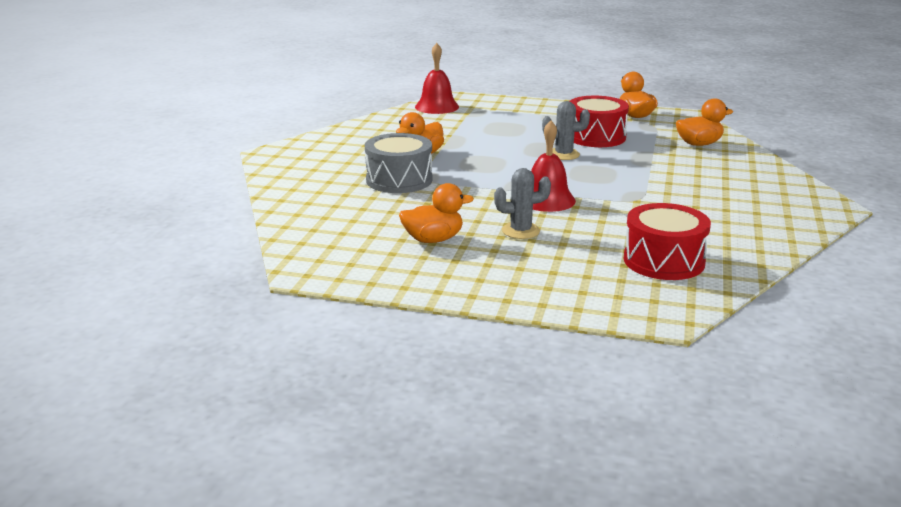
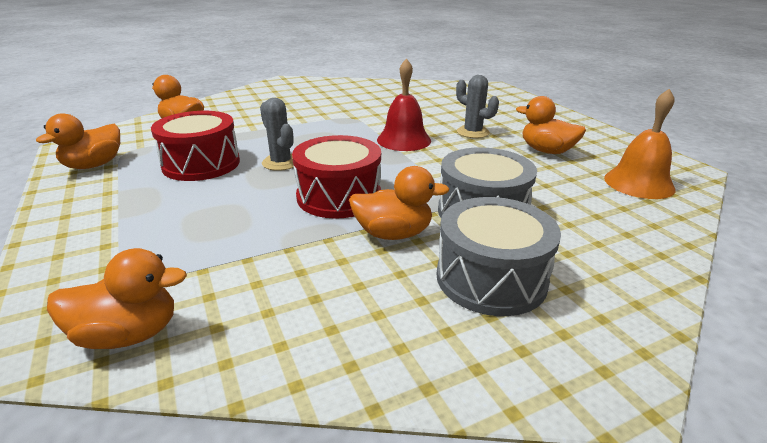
camera: 130 degrees left, 5 degrees up
(331, 240) = (639, 183): none -> orange bell
(349, 160) = (491, 278): none -> grey drum
(437, 106) = (128, 334): red bell -> orange duck
(663, 261) = (434, 96): red drum -> red drum (339, 196)

